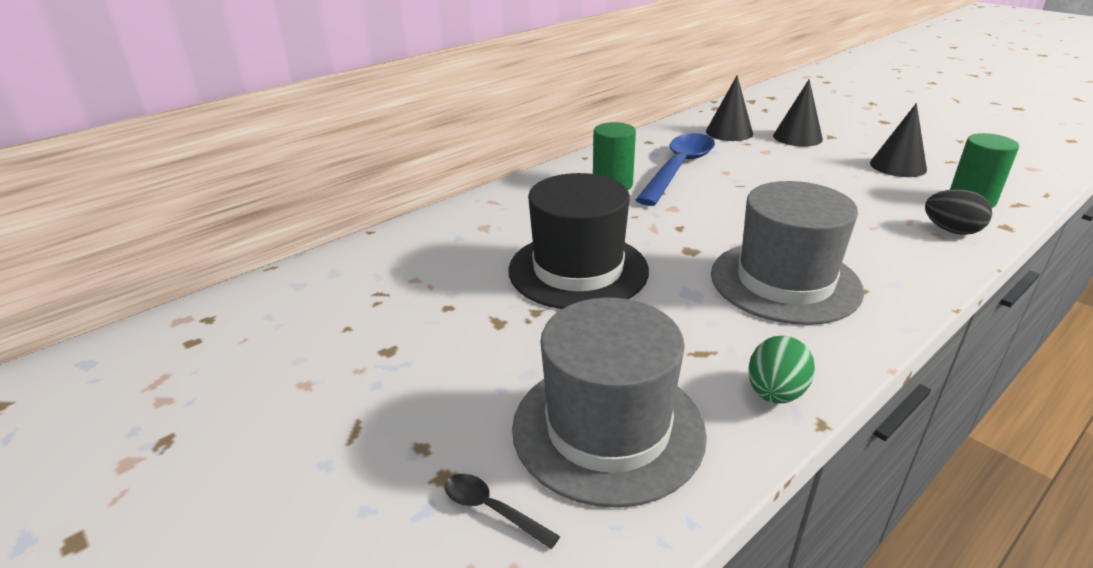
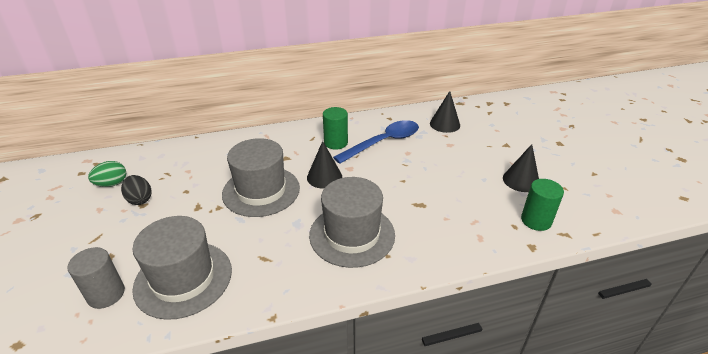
camera: 25 degrees right, 5 degrees up
(492, 509) = (106, 294): black spoon -> grey cylinder
(578, 270) = (261, 191): black hat -> grey hat
(775, 393) = (271, 293): green egg -> green egg (112, 184)
(797, 137) = (483, 140): black cone -> black cone (324, 177)
(951, 231) = (491, 237): black egg -> black egg (140, 199)

